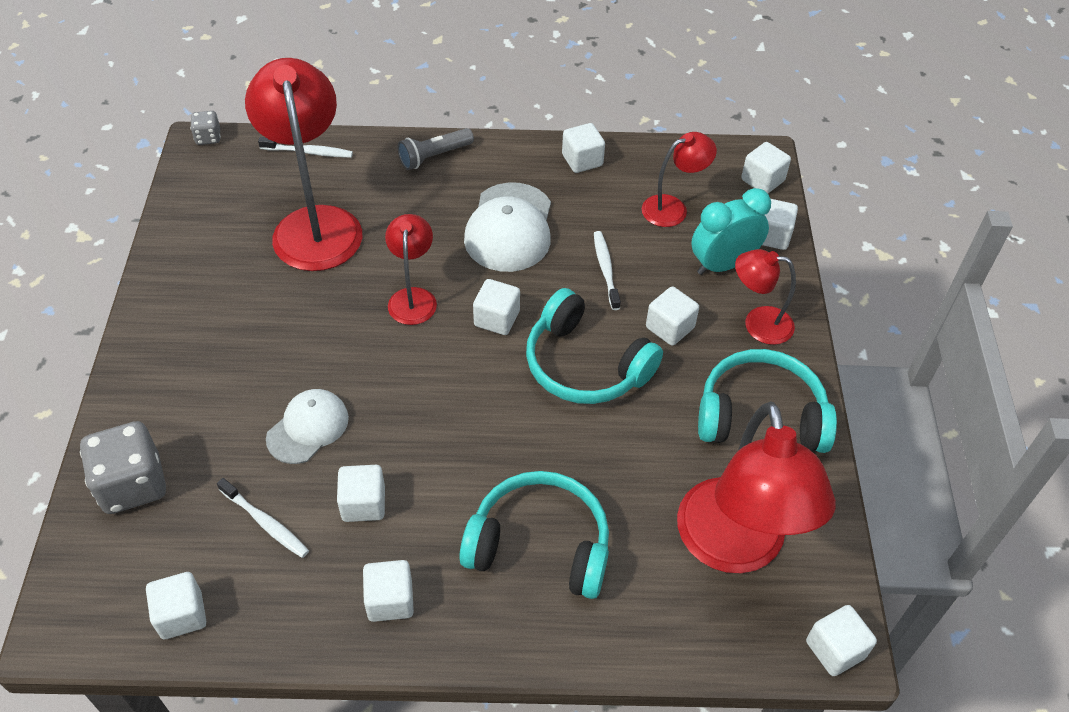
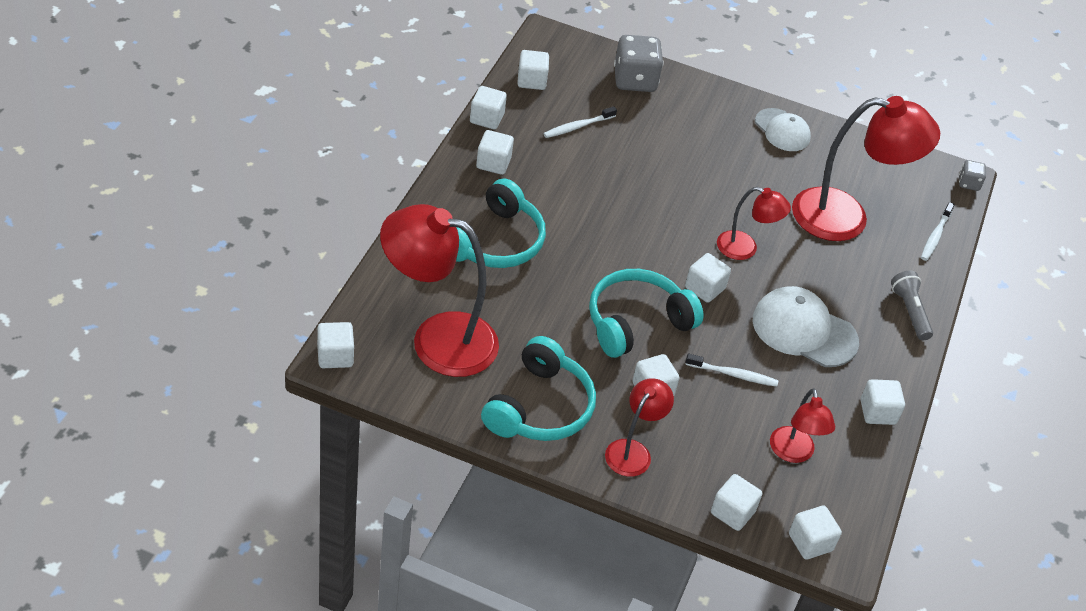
camera: 105 degrees right, 5 degrees down
(308, 428) = (644, 163): white cap -> white cap (782, 130)
(363, 504) = (570, 171): white cube -> white cube (486, 118)
(723, 264) = (710, 458): turquoise clock -> none

